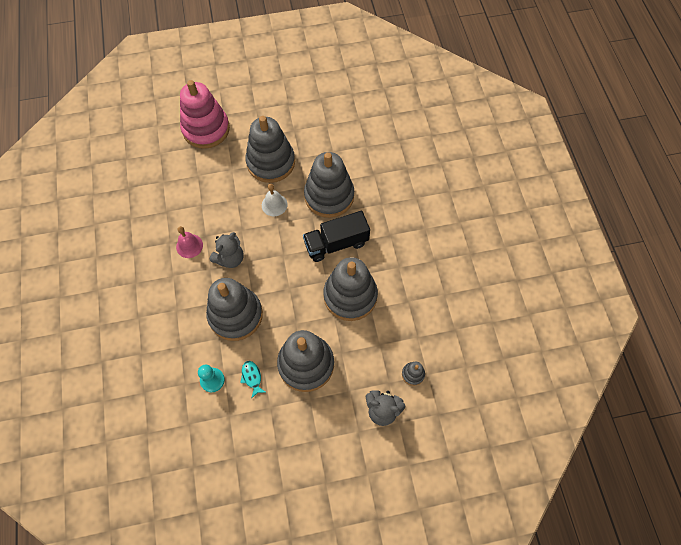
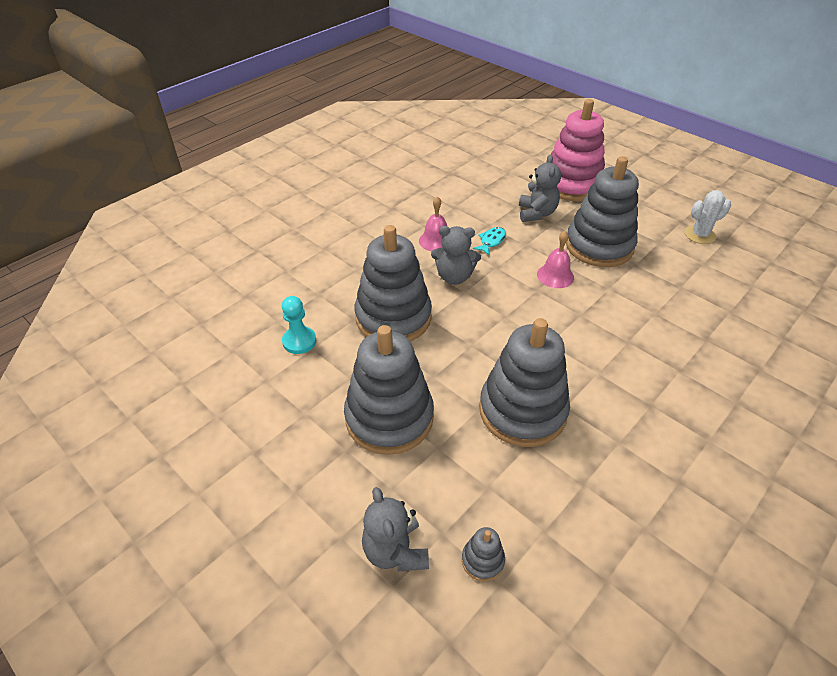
camera: 55 degrees right, 20 degrees down
(215, 171) = (536, 213): none -> grey teddy bear
(252, 377) = (330, 374): turquoise fish -> turquoise fish (491, 241)
(274, 205) = (555, 275): white bell -> pink bell
(305, 105) = (700, 235): none -> white cactus
(329, 196) = (624, 315): grey stacking toy -> none
(336, 243) = (574, 356): black truck -> none

